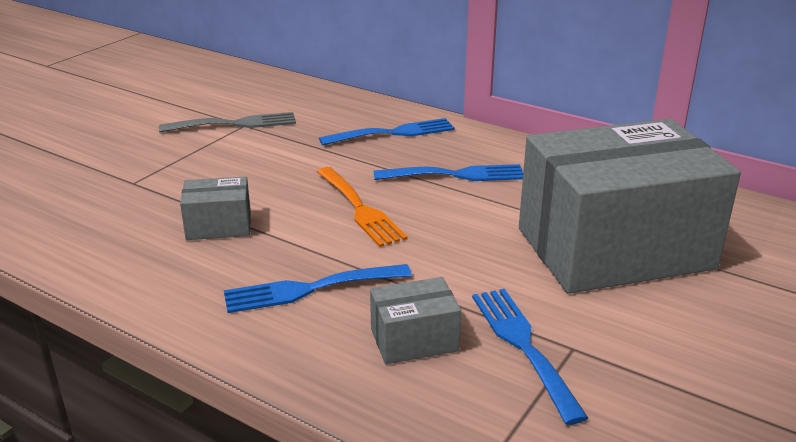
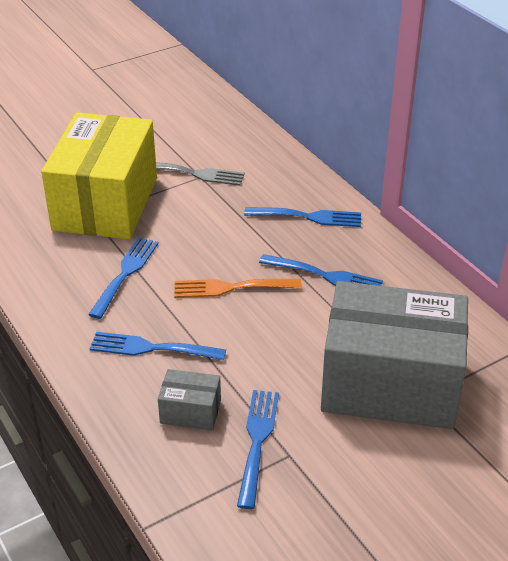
camera: 25 degrees right, 10 degrees up
(144, 169) = (105, 203): none -> yellow box
(219, 226) = (125, 273): grey box -> blue fork
(360, 209) = (231, 288): orange fork -> orange fork turned 90 degrees clockwise

